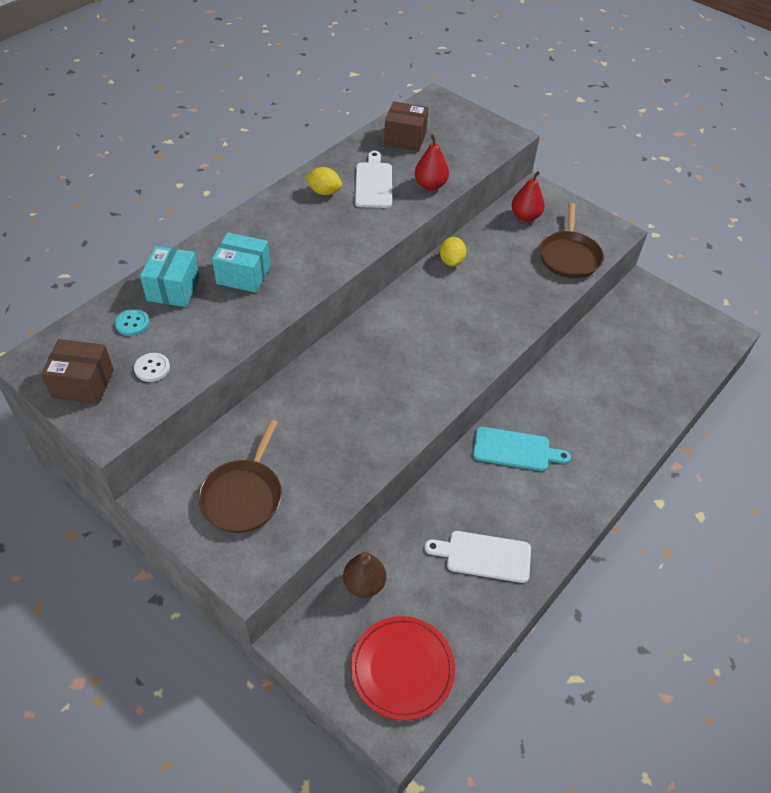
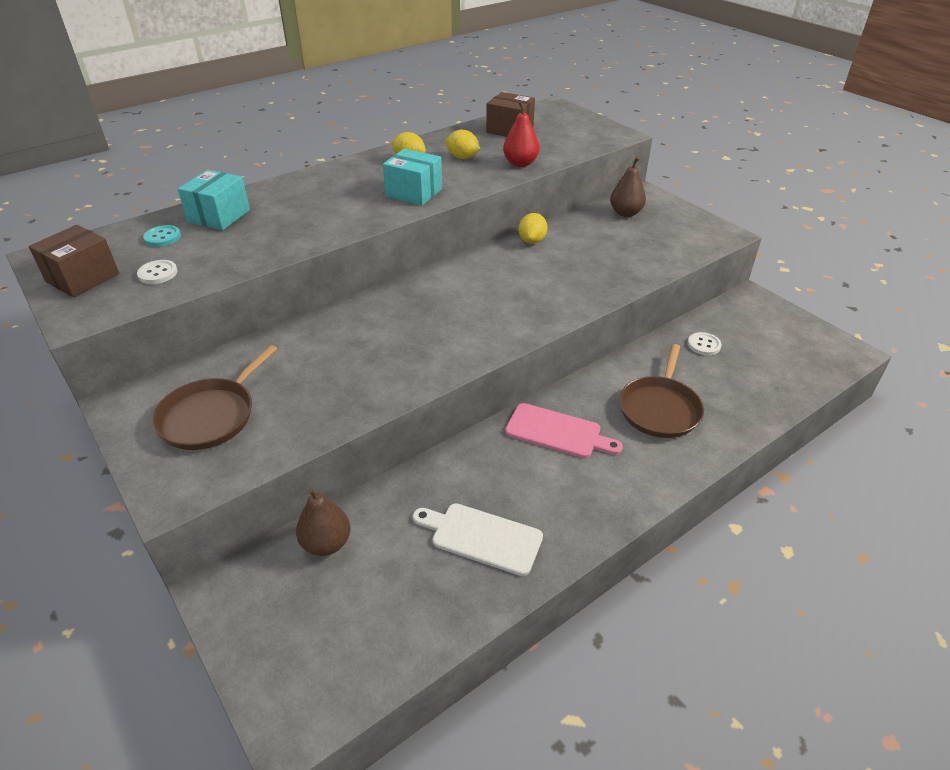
camera: 15 degrees right, 10 degrees down
(83, 383) = (82, 278): brown box -> brown box turned 75 degrees counterclockwise
(243, 275) = (294, 212): turquoise box -> turquoise box (414, 192)
(374, 183) = (462, 157): white cutting board -> yellow lemon
(402, 669) = (332, 649): red plate -> none
(515, 450) = (557, 432): turquoise cutting board -> pink cutting board
(525, 216) = (625, 213): red pear -> brown pear
(569, 256) = (664, 248): brown pan -> brown pan (660, 408)
(612, 343) = (704, 345): none -> white button

